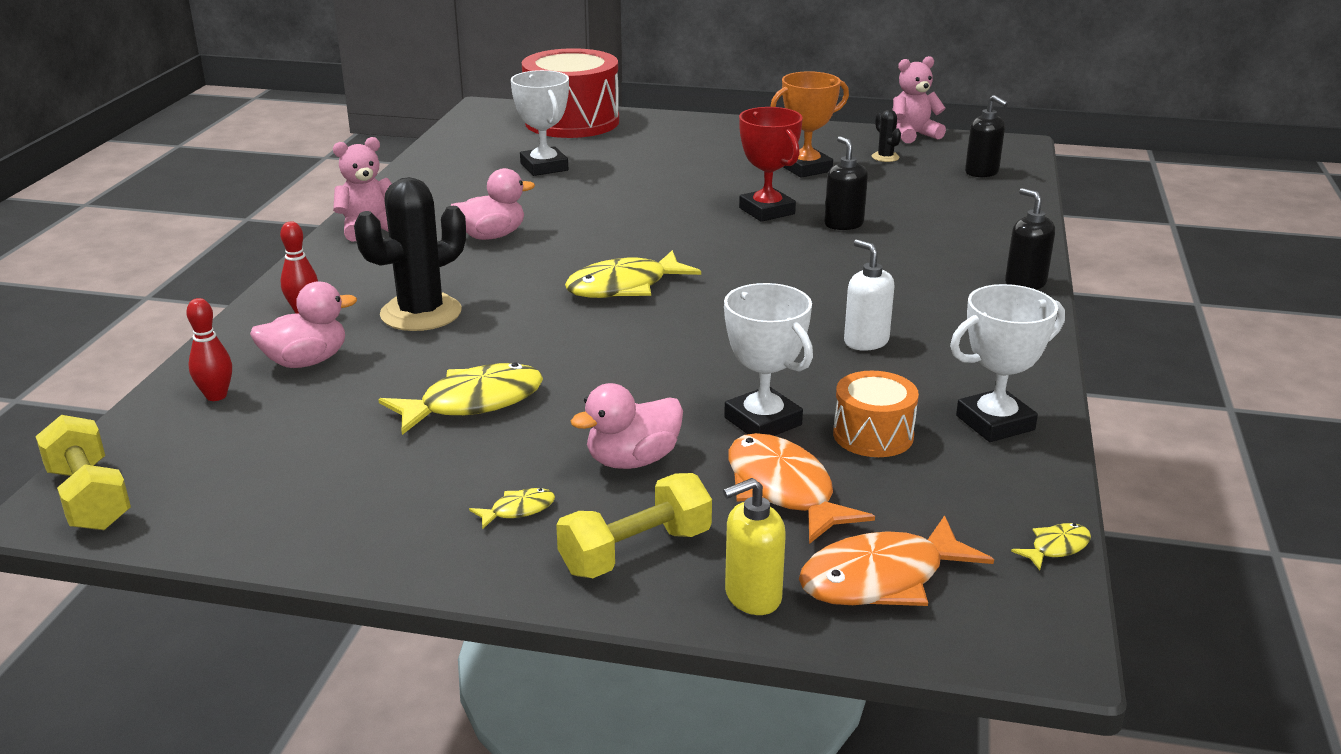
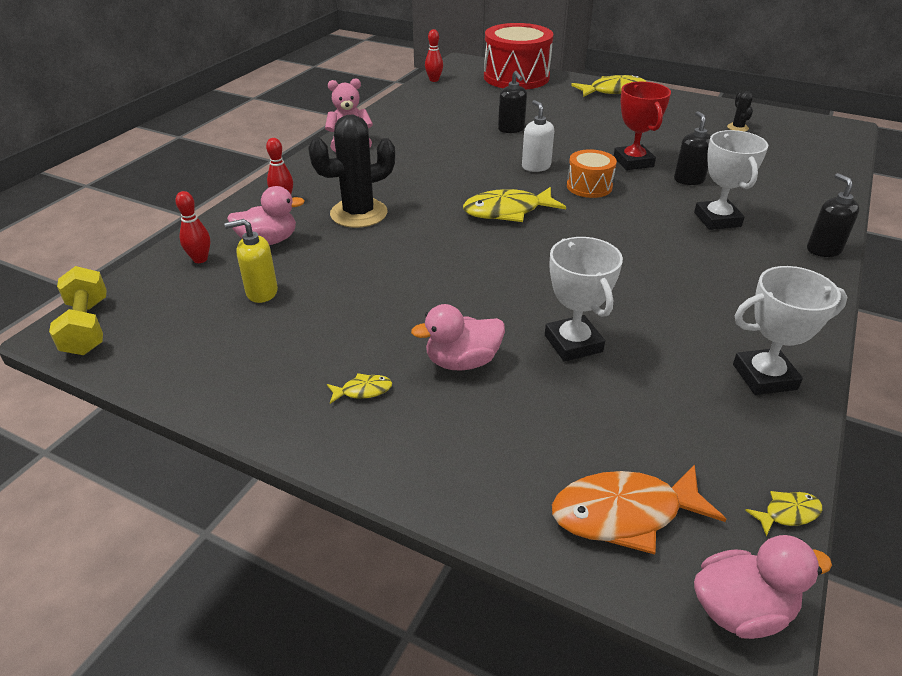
camera: 15 degrees right, 10 degrees up
(455, 135) = (434, 80): none -> red bowling pin
(473, 403) = (366, 292): yellow fish -> yellow fish (613, 91)
(491, 236) = (429, 159): pink duck -> pink duck (741, 610)
(544, 167) = (485, 110): white trophy -> white trophy (717, 219)
(636, 552) = (436, 446): yellow dumbbell -> none
(752, 596) = (512, 508): yellow soap dispenser -> yellow soap dispenser (261, 292)
(783, 490) = (570, 410): orange fish -> none
(806, 168) = (673, 130): orange trophy -> none
(866, 341) = (677, 284): white soap dispenser -> white soap dispenser (536, 167)
(873, 435) = (658, 371): orange drum -> orange drum (589, 186)
(913, 135) = (764, 112): pink teddy bear -> none
(982, 172) = (812, 148): black soap dispenser -> black soap dispenser (511, 129)

